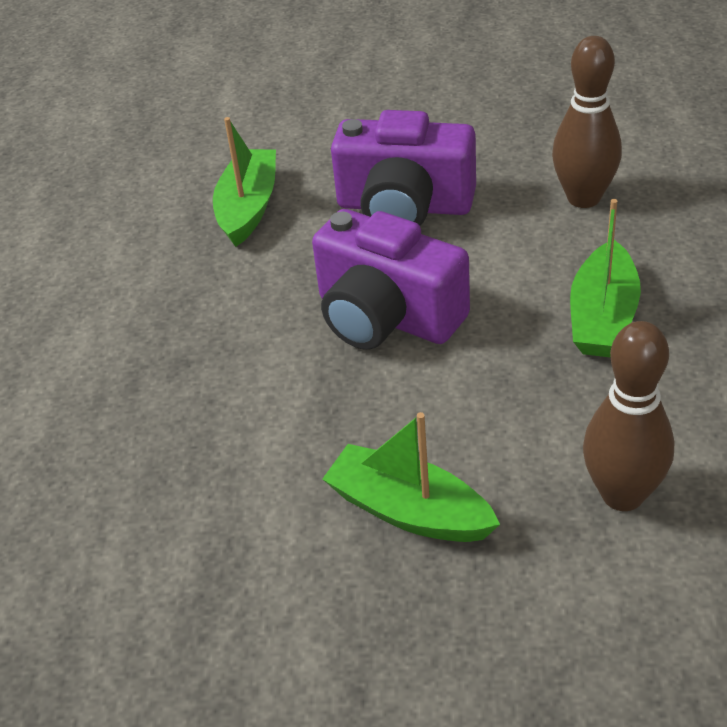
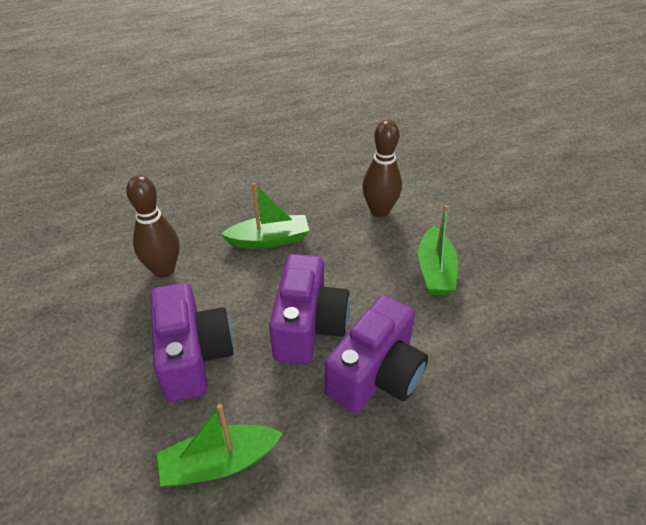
camera: 120 degrees left, 0 degrees up
(261, 360) = (376, 374): none -> purple camera

